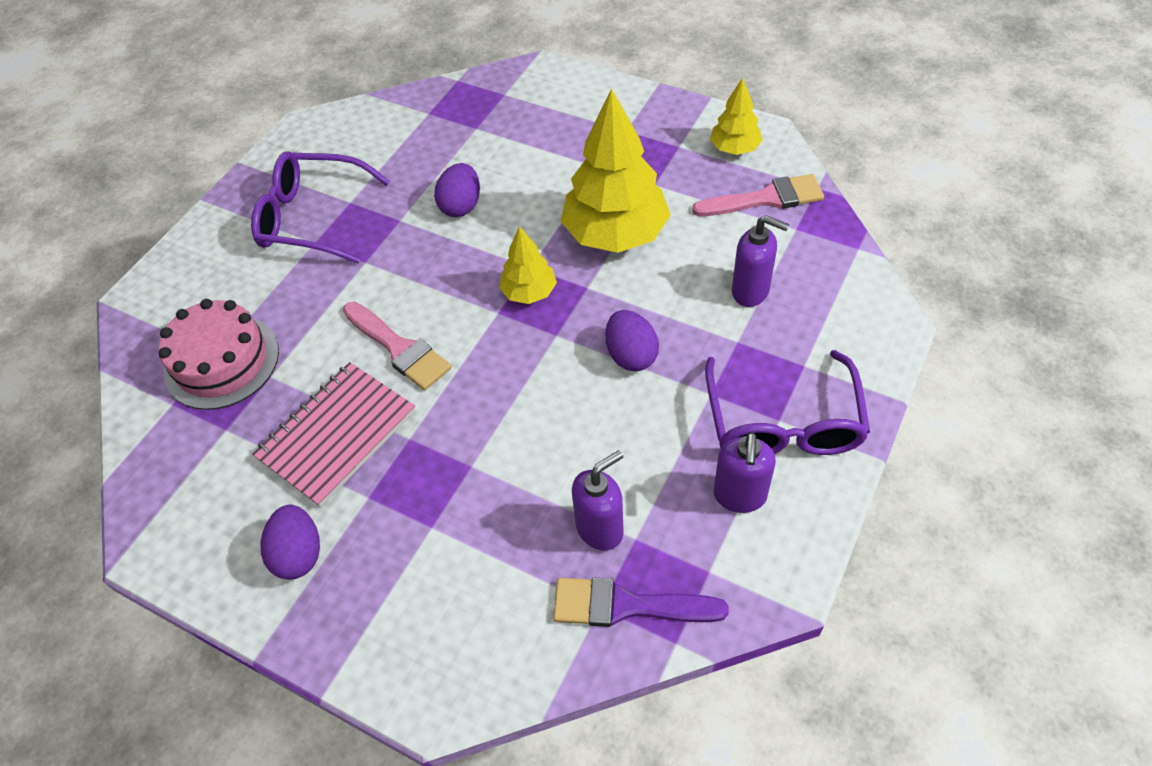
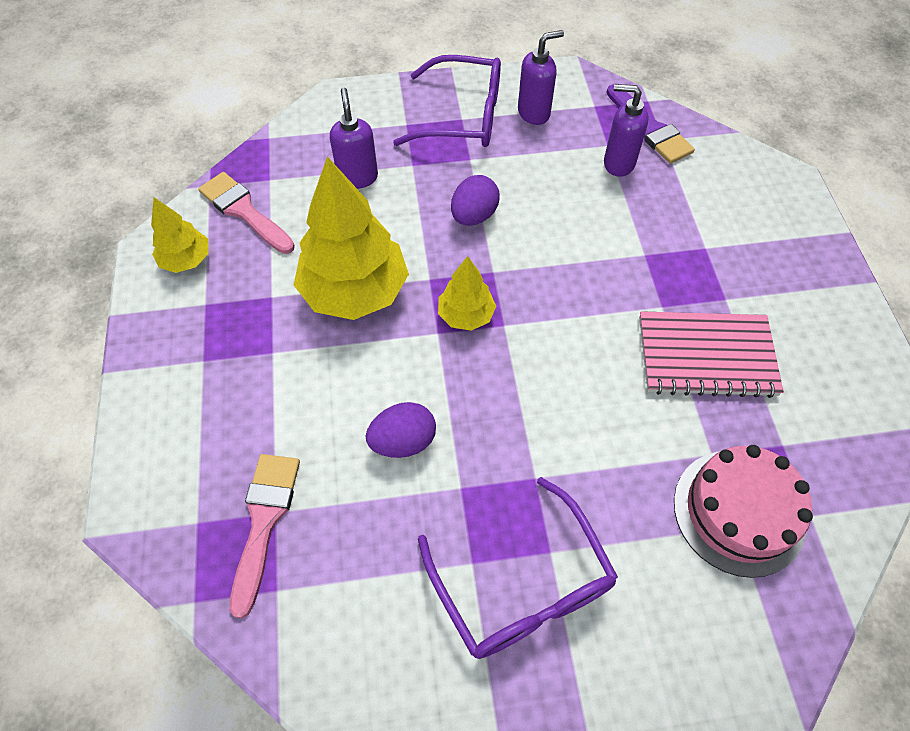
camera: 130 degrees left, 5 degrees up
(299, 554) = (801, 309): purple egg -> none
(399, 348) = (598, 372): pink brush -> pink brush (264, 521)
(782, 421) = (461, 116): purple glasses -> purple glasses turned 45 degrees clockwise

